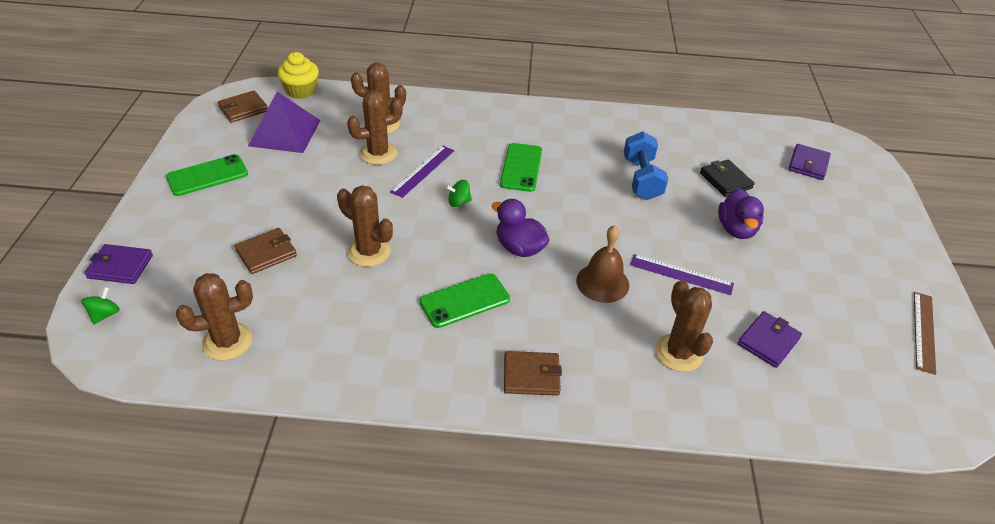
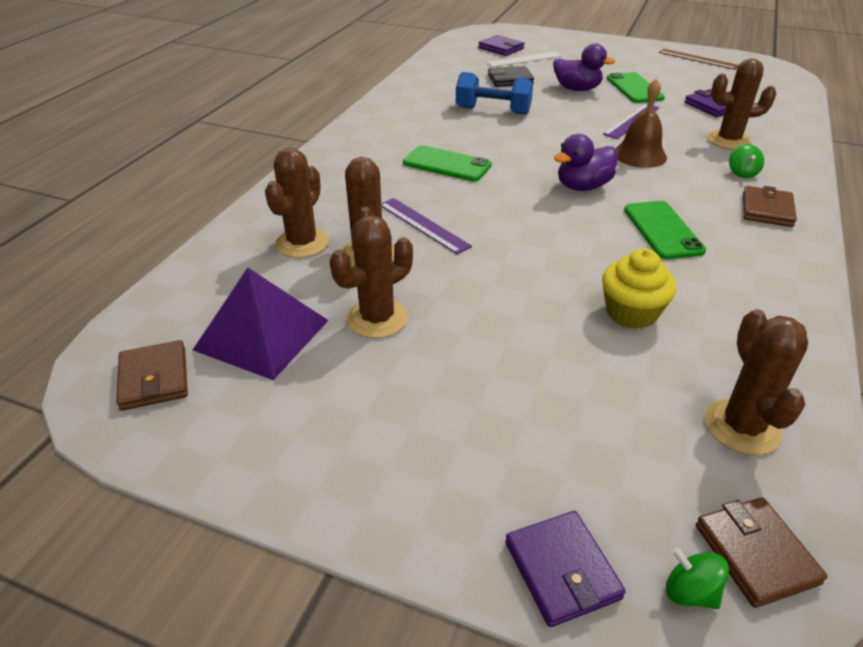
camera: 70 degrees left, 5 degrees down
(120, 267) = (562, 570): purple wallet -> purple wallet turned 45 degrees counterclockwise
(207, 175) = (334, 435): green phone -> green phone (634, 88)
(266, 253) = (557, 375): brown wallet -> brown wallet (755, 554)
(301, 91) = (152, 307): yellow cupcake -> yellow cupcake (631, 313)
(369, 252) = (571, 284): brown cactus -> brown cactus (377, 319)
(459, 202) = (494, 210): green spinning top -> green spinning top (742, 173)
(789, 184) = (524, 59): none -> white ruler

